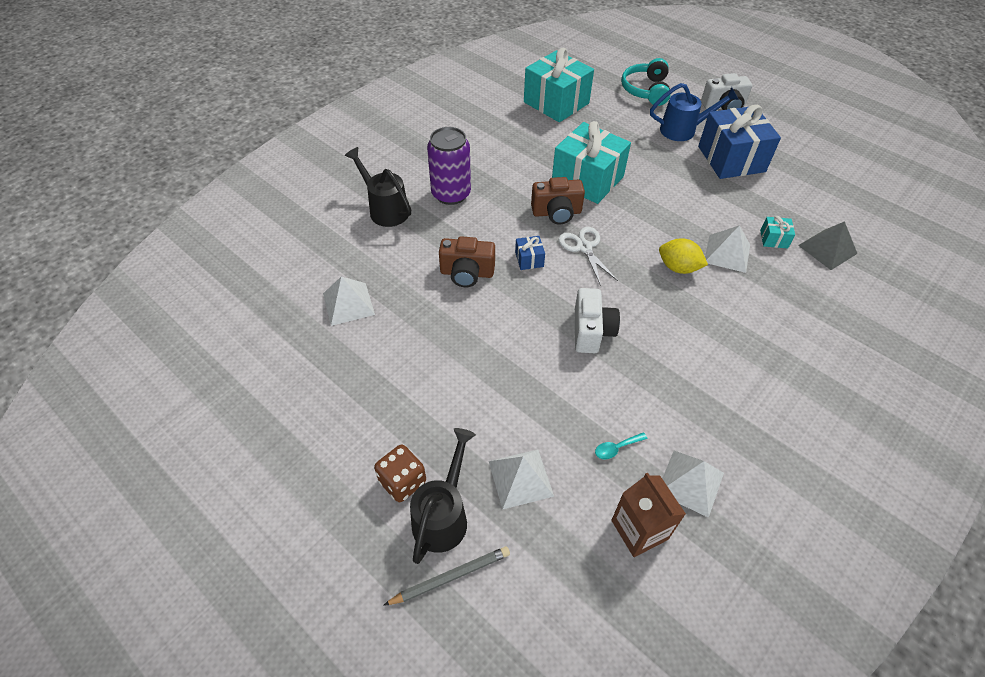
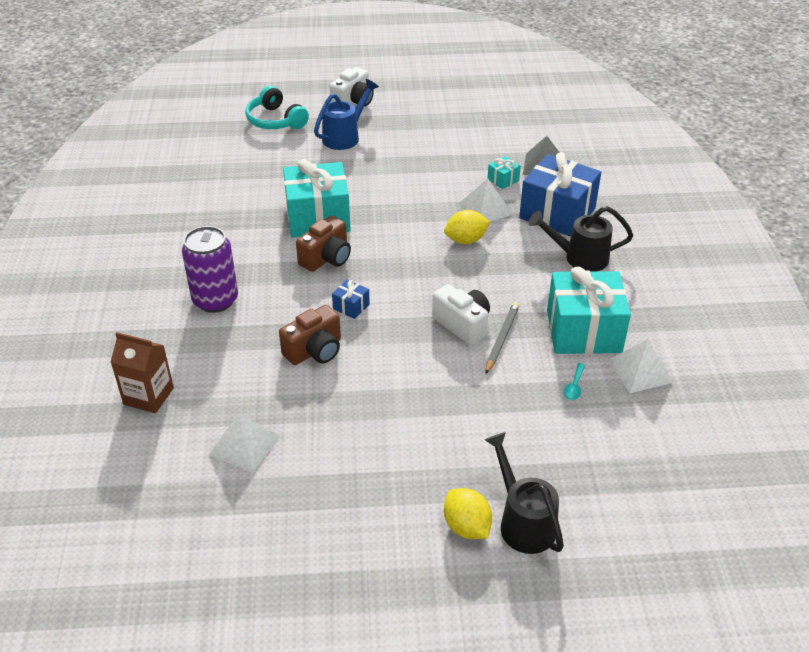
camera: 45 degrees left, 10 degrees down
(385, 209) = (170, 351): black watering can -> black watering can (580, 258)
(402, 481) = (466, 527): brown dice -> yellow lemon
(451, 576) = (578, 552): grey pencil -> grey pencil (502, 338)
(521, 478) = (541, 455): white pyramid -> none
(556, 103) = (210, 171): turquoise gift -> turquoise gift (583, 331)
(584, 247) = (381, 270): white scissors -> none
(639, 530) = (647, 422): brown carton -> brown carton (148, 396)
(731, 159) = (407, 139): blue gift -> blue gift (557, 213)

